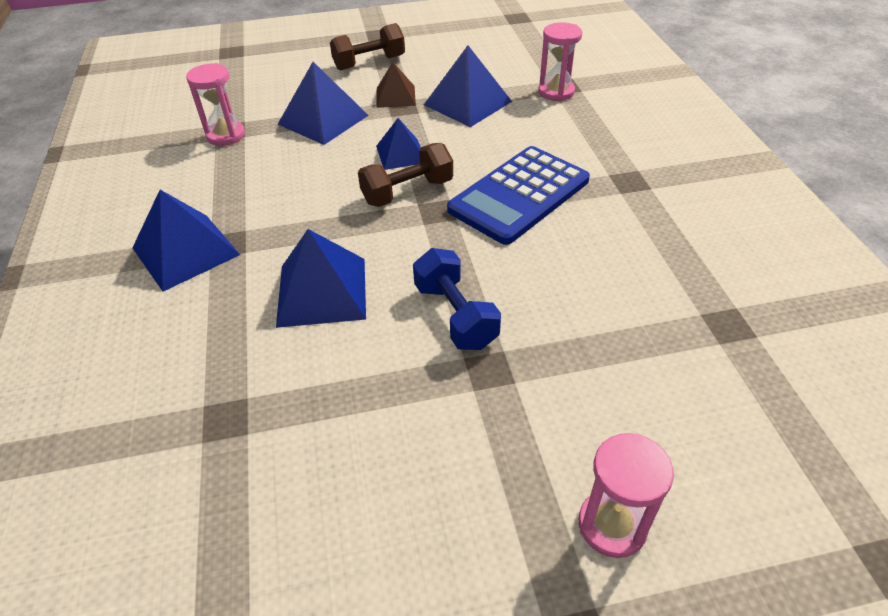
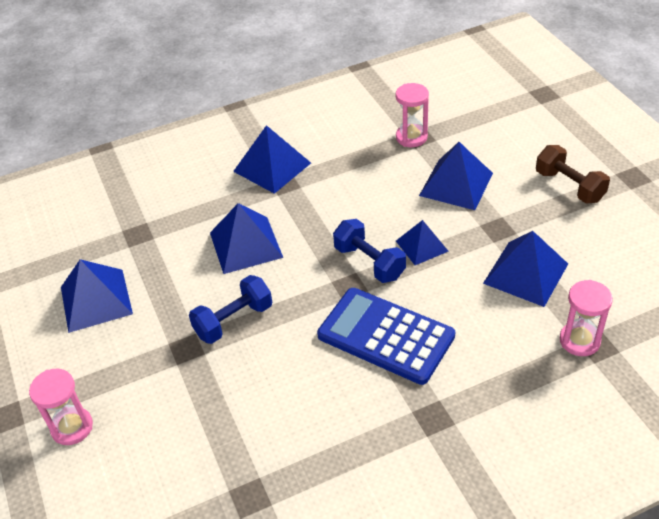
camera: 80 degrees right, 0 degrees up
(349, 485) = (96, 300): none -> blue pyramid
(395, 96) = (515, 220): brown pyramid -> none
(407, 192) = (369, 262): brown dumbbell -> blue dumbbell

